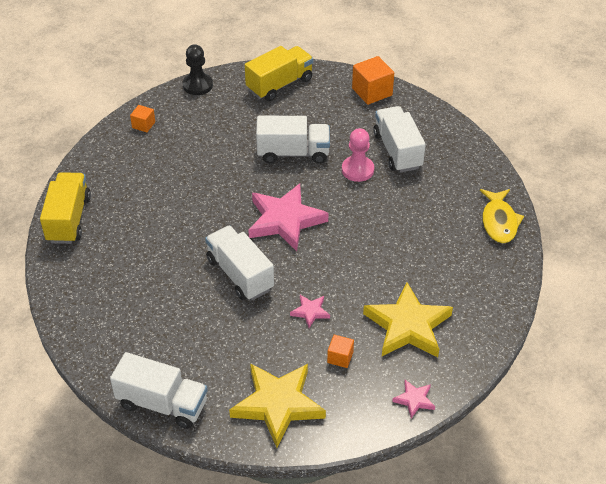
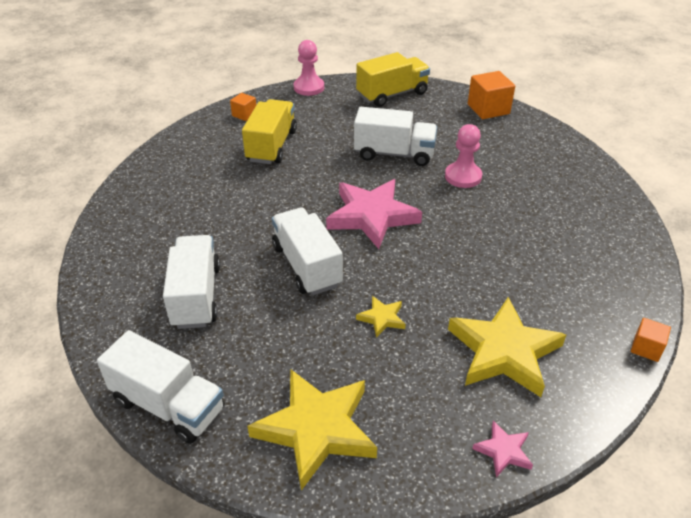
camera: 10 degrees right, 5 degrees down
(68, 219) = (136, 189): yellow truck -> yellow truck (271, 146)
(197, 85) = (309, 87): black pawn -> pink pawn
(310, 312) = (382, 318): pink star -> yellow star
(340, 357) = (410, 379): orange cube -> orange cube (646, 348)
(397, 151) = (510, 163): white truck -> white truck (196, 296)
(499, 221) = (627, 246): yellow fish -> none

